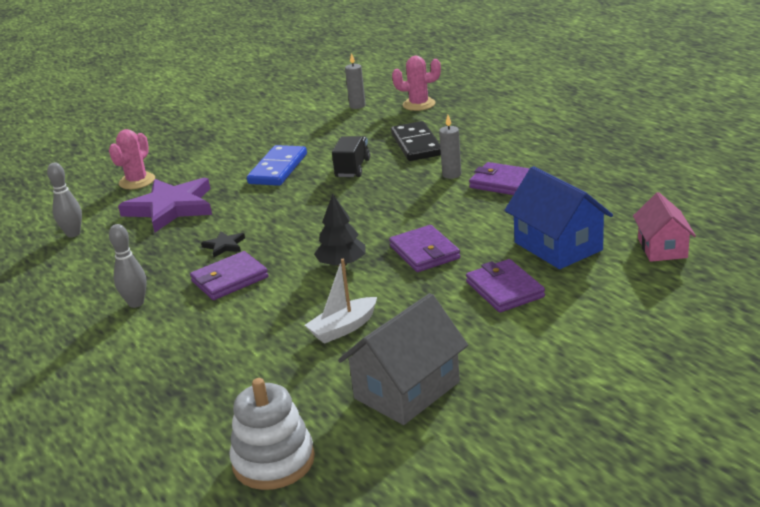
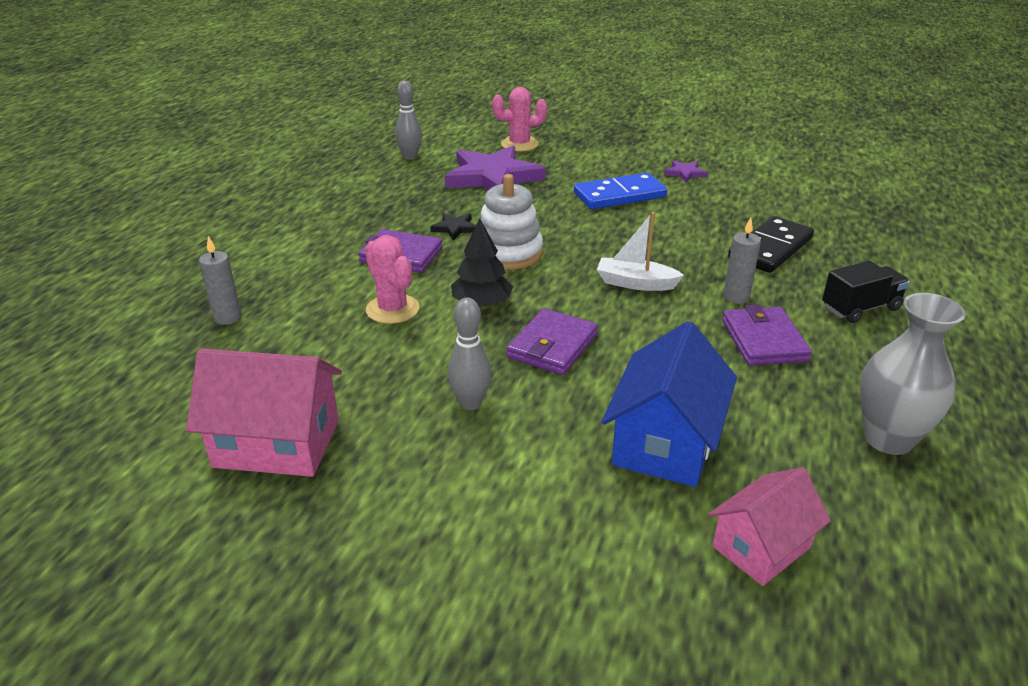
camera: 50 degrees right, 5 degrees up
(136, 303) = (328, 228): grey bowling pin -> grey bowling pin (470, 403)
(273, 461) = (119, 406): white stacking toy -> white stacking toy (508, 253)
(286, 136) = (685, 173): none -> purple star
(343, 328) = (365, 354): white boat -> white boat (635, 283)
(352, 168) = (671, 232): black truck -> black truck (860, 308)
(357, 106) = (800, 182): grey candle -> grey candle (227, 317)
(407, 390) = (277, 444): grey house -> pink house
(419, 104) = (859, 214): pink cactus -> pink cactus (392, 309)
(505, 289) = (527, 436): purple wallet -> none
(621, 183) = (888, 439): none -> grey vase

